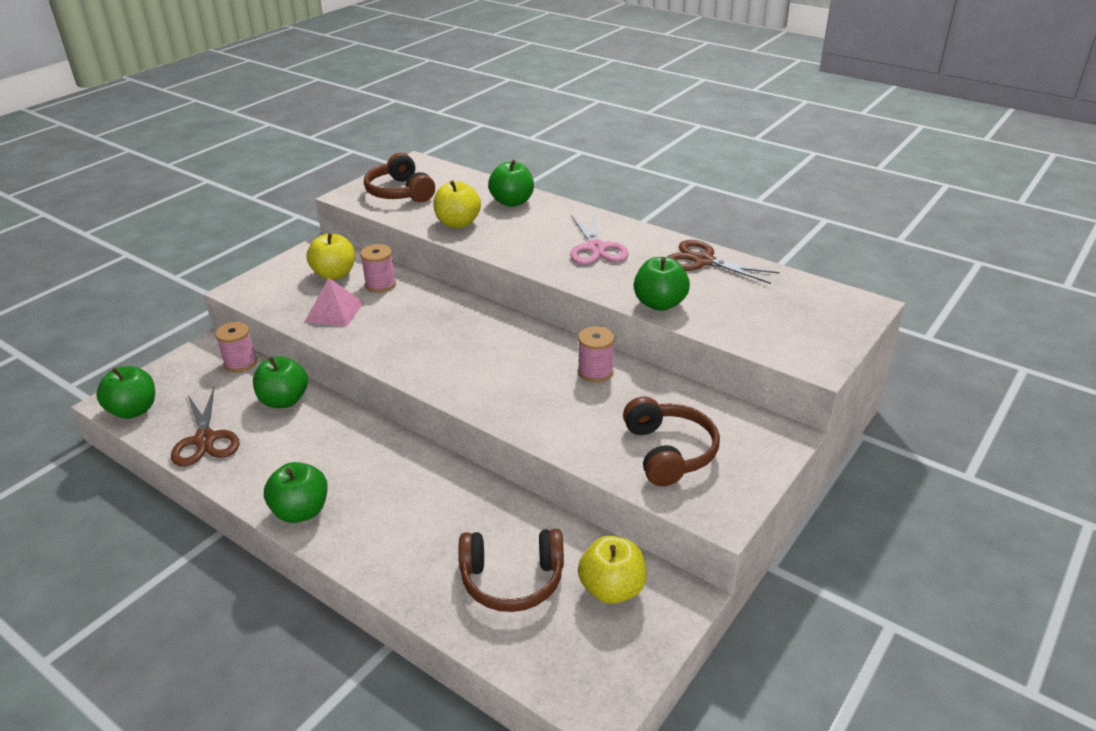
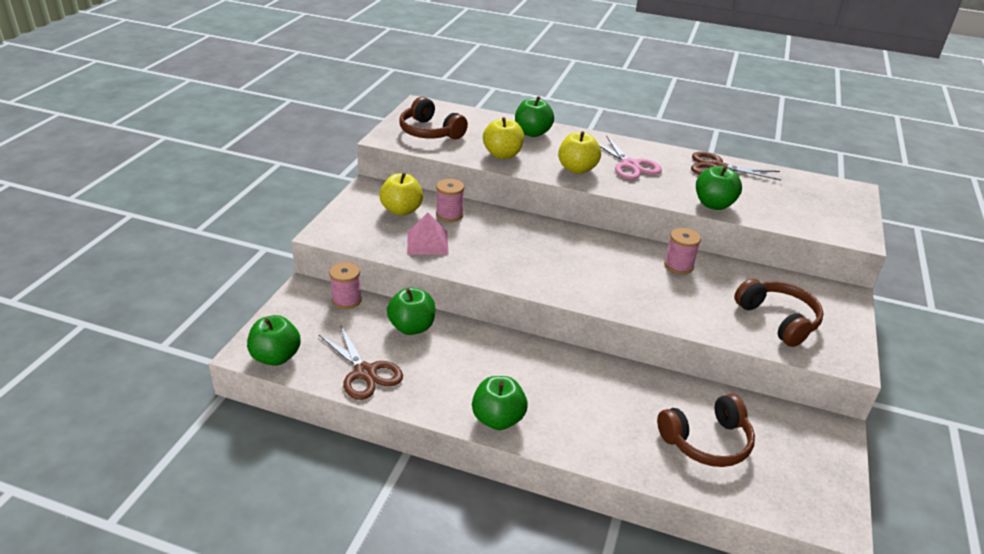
camera: 20 degrees left, 0 degrees up
(612, 589) = (783, 433): yellow apple -> yellow apple (577, 169)

